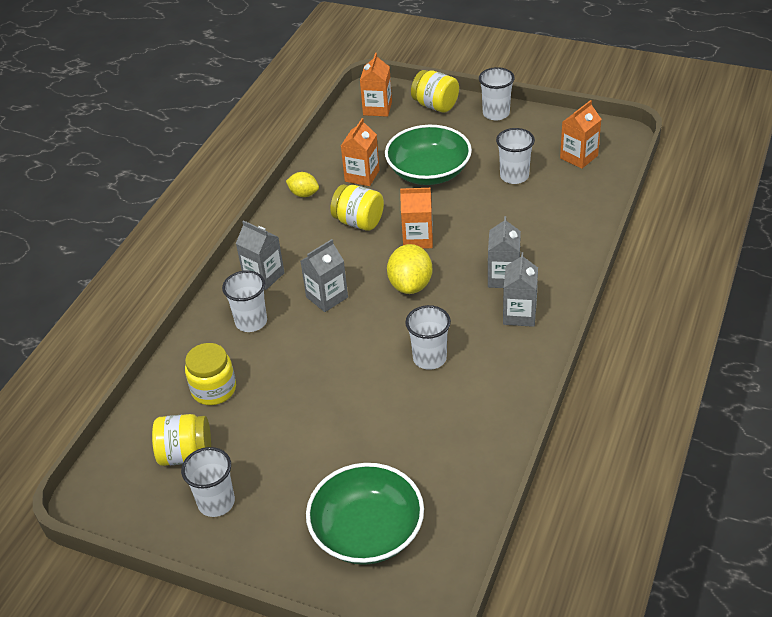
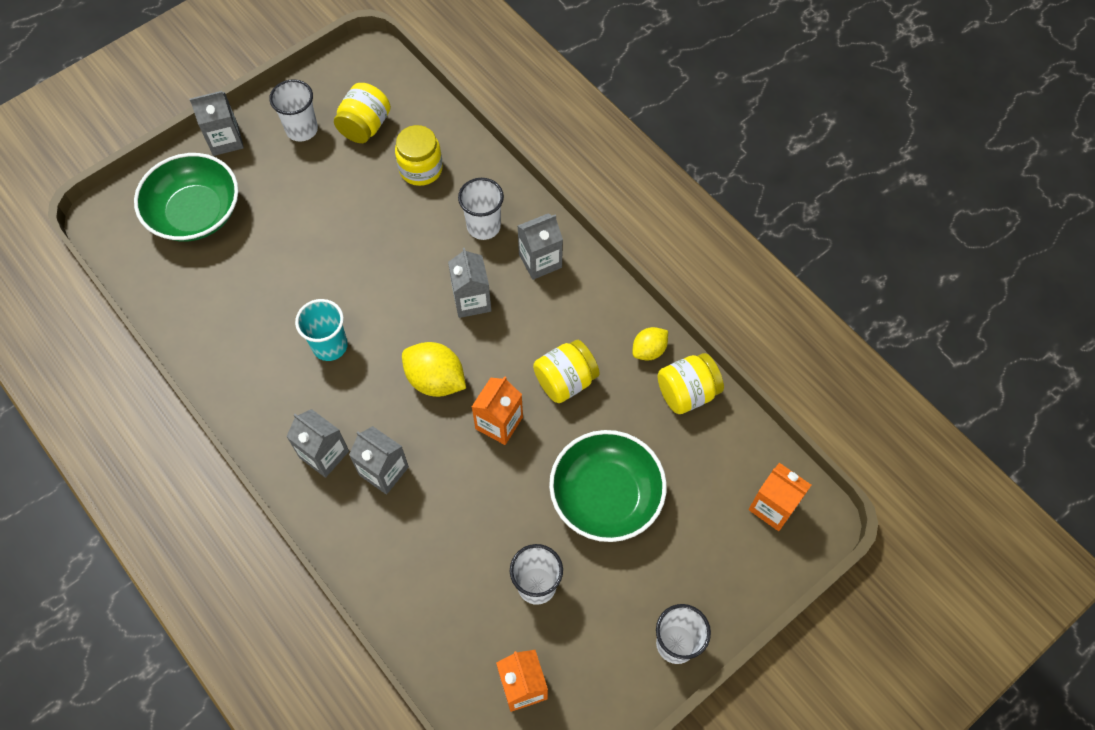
camera: 115 degrees right, 20 degrees up
(265, 560) = (225, 140): none -> grey carton
(362, 176) = (644, 422): orange carton -> none
(429, 358) = (330, 346): white cup -> turquoise cup
(435, 105) = (739, 579): yellow jar -> yellow jar (687, 392)

